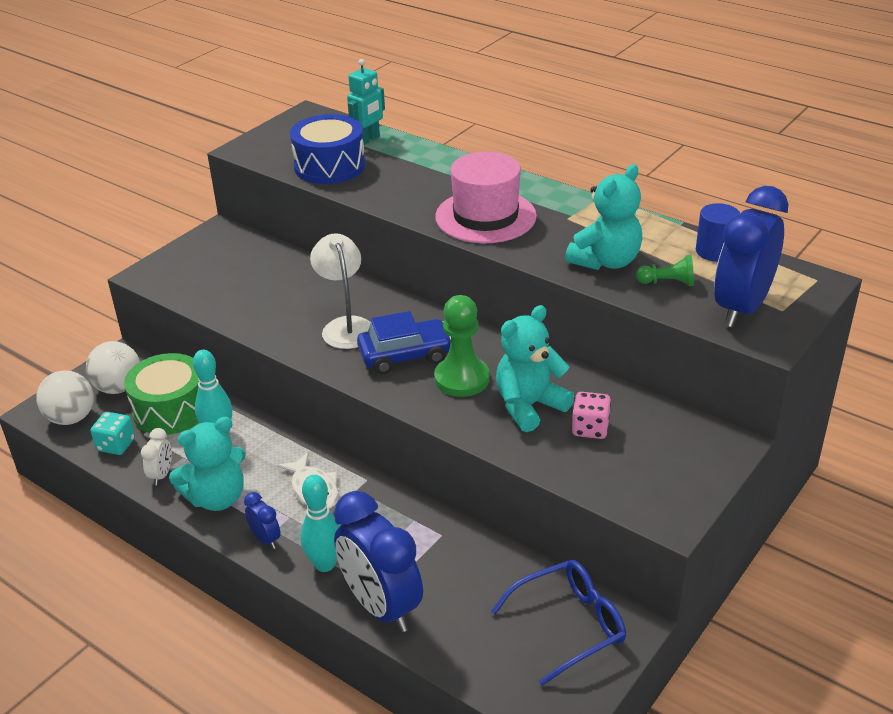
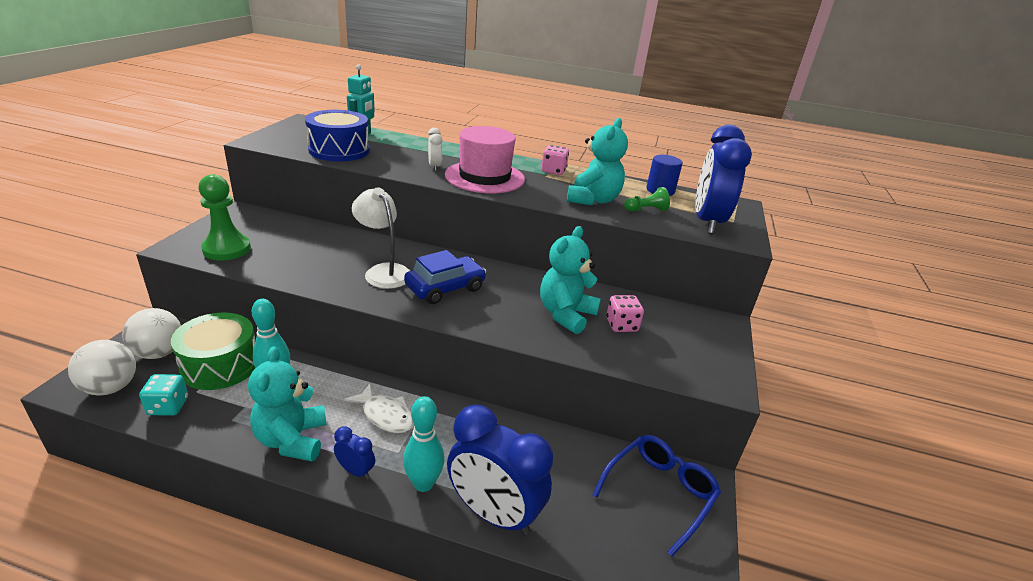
camera: 25 degrees left, 5 degrees down
(161, 475) = (226, 427): white clock -> white clock (434, 167)
(217, 498) = (292, 440): turquoise teddy bear -> turquoise teddy bear turned 135 degrees clockwise
(462, 379) = (501, 300): green pawn -> green pawn (227, 249)
(584, 210) = (553, 171): none -> pink dice

